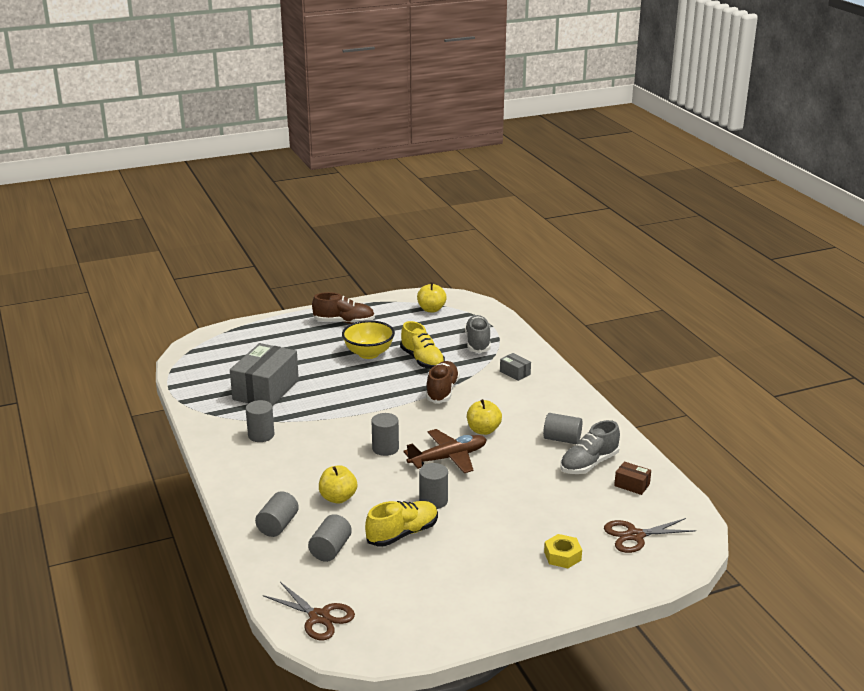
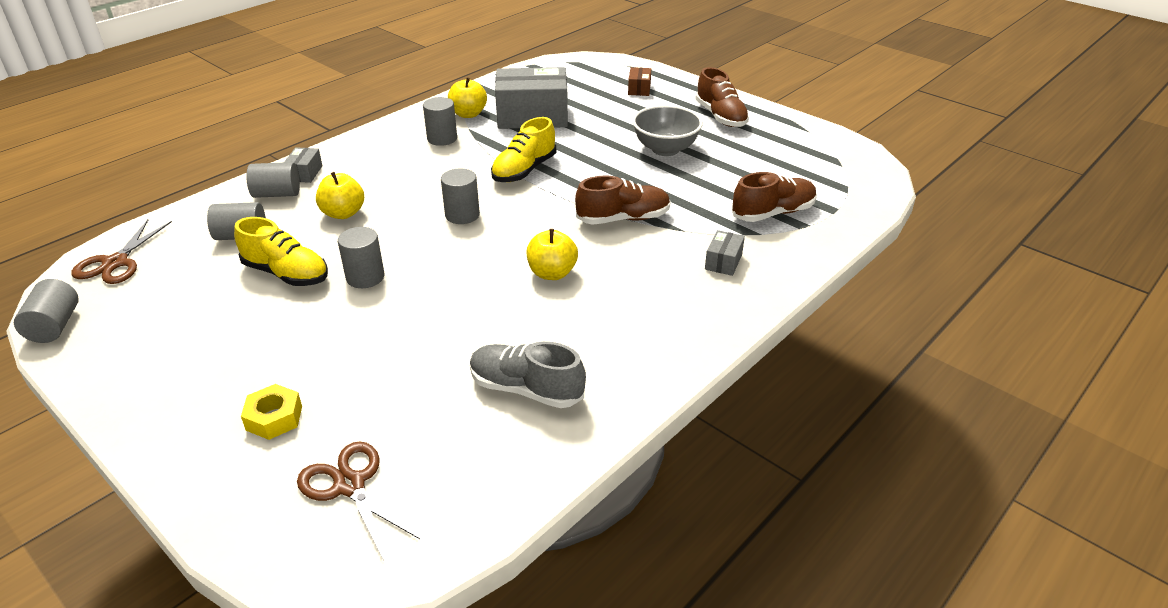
camera: 65 degrees right, 10 degrees up
(255, 508) = (305, 173): none -> grey box
(368, 353) = (665, 149): yellow bowl -> grey bowl
(422, 360) = (685, 186): yellow shoe -> yellow shoe (524, 170)
(431, 309) = (820, 159): yellow apple -> yellow apple (468, 114)
(448, 458) = (468, 263): brown plane -> none
(478, 343) = (773, 213): grey shoe -> brown shoe
(562, 439) = (577, 347): grey cylinder -> grey cylinder (55, 326)
(632, 485) = (492, 450): brown box -> brown box (639, 89)

